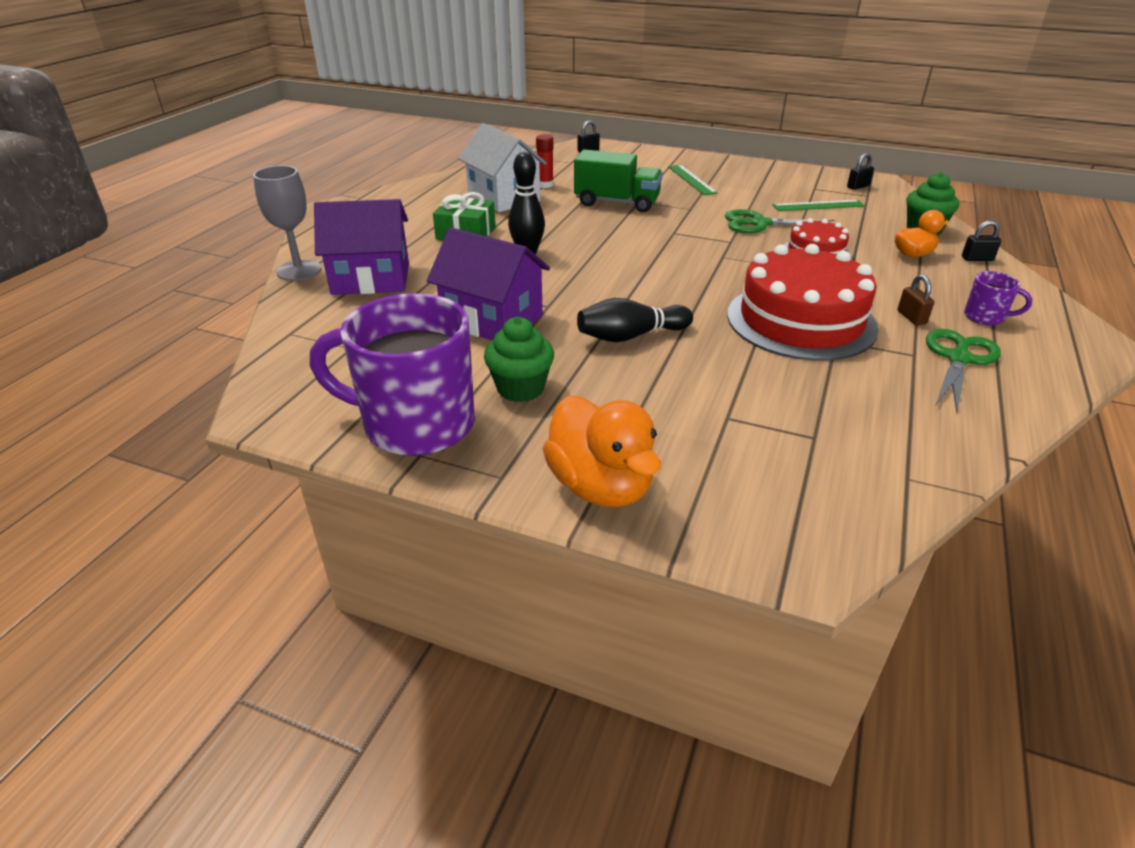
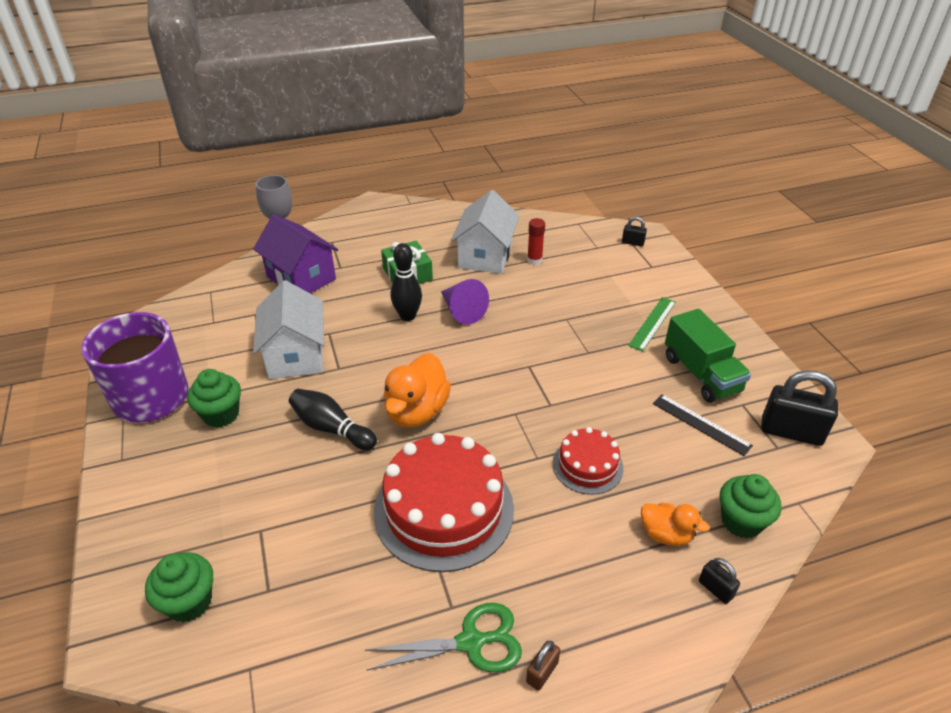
camera: 50 degrees right, 5 degrees up
(492, 320) = (295, 355): purple house -> white house
(561, 231) = (462, 311): none -> purple cone
(600, 486) = (137, 506): orange duck -> orange duck (416, 411)
(617, 203) = (547, 310): green truck -> green truck (701, 374)
(760, 223) = (609, 405): green scissors -> none
(787, 490) = (189, 602): none -> green cupcake
(818, 206) = (701, 424): green ruler -> black ruler
(858, 186) = (791, 432): black padlock -> black padlock, size x2.06
(911, 317) = (522, 580): brown padlock -> brown padlock (542, 672)
(985, 317) = (578, 637): purple mug -> none

